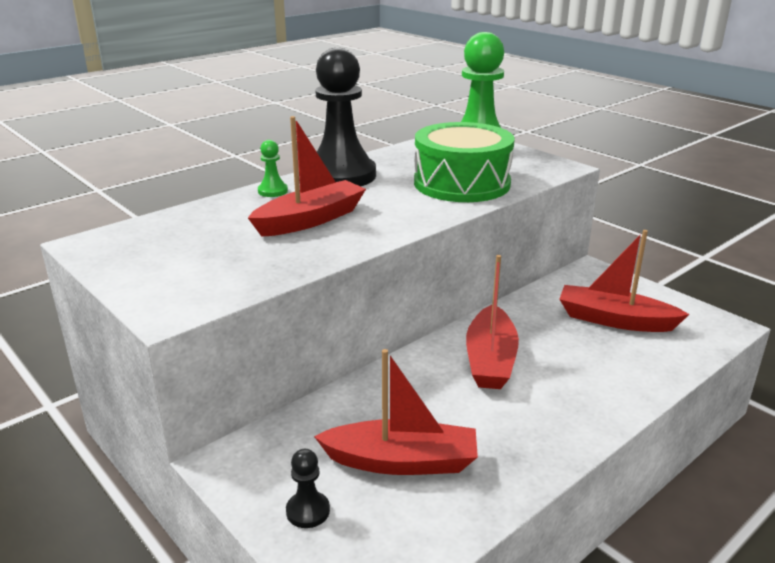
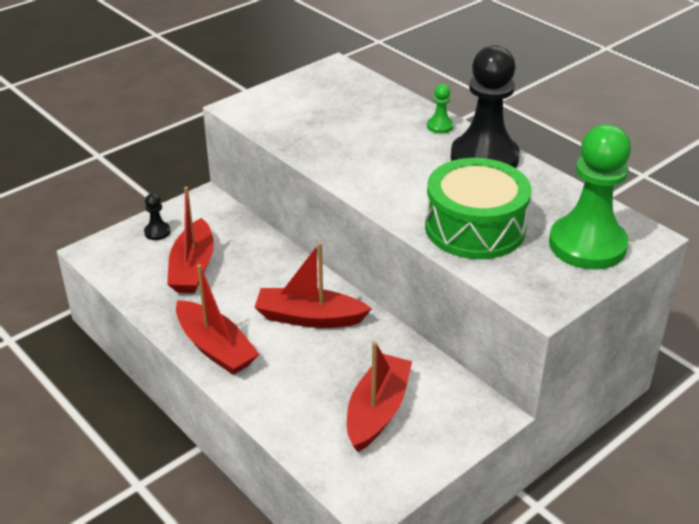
camera: 90 degrees right, 10 degrees up
(310, 220) = (378, 147): red boat -> red boat (215, 348)

